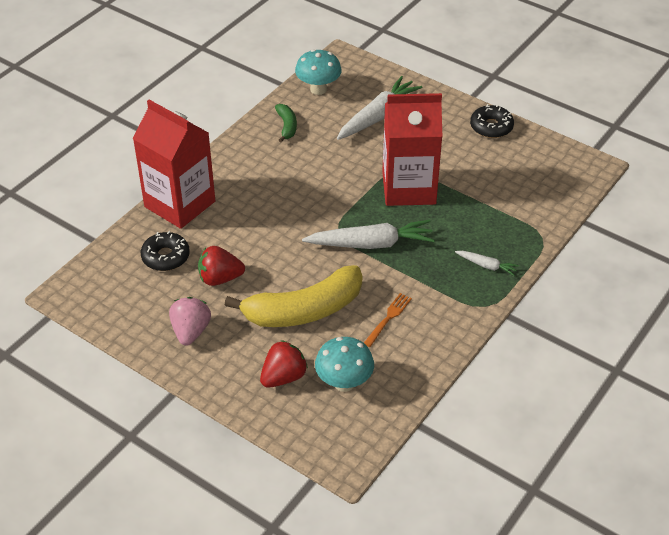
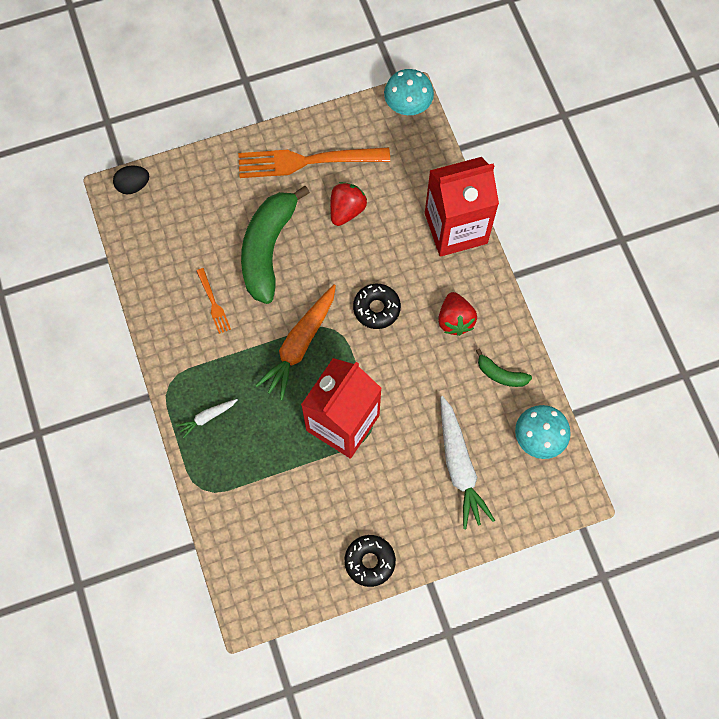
camera: 125 degrees right, 25 degrees up
(165, 257) = (399, 185): black donut -> black donut (376, 308)
(190, 331) = (307, 161): pink strawberry -> orange fork
(283, 377) = (216, 197): red strawberry -> red strawberry (455, 320)
(304, 310) = (268, 249): yellow banana -> green banana
(327, 450) = (133, 186): none -> black egg
(344, 383) = (179, 232): turquoise mushroom -> turquoise mushroom (407, 107)
(371, 244) = (300, 345): white carrot -> orange carrot

